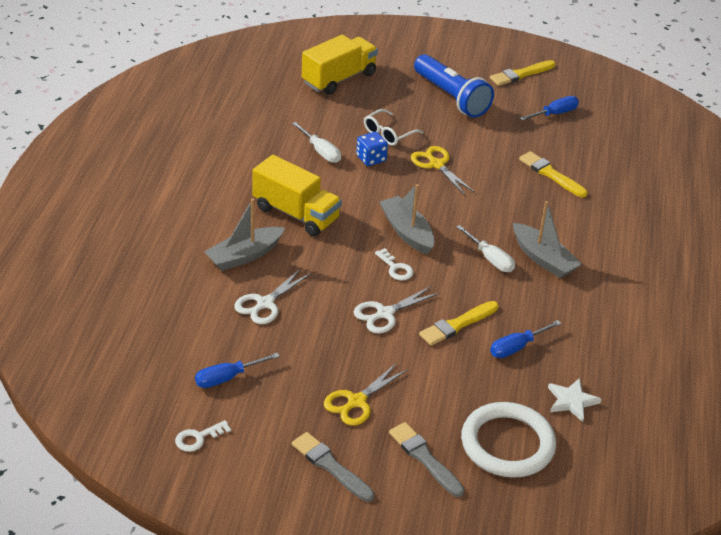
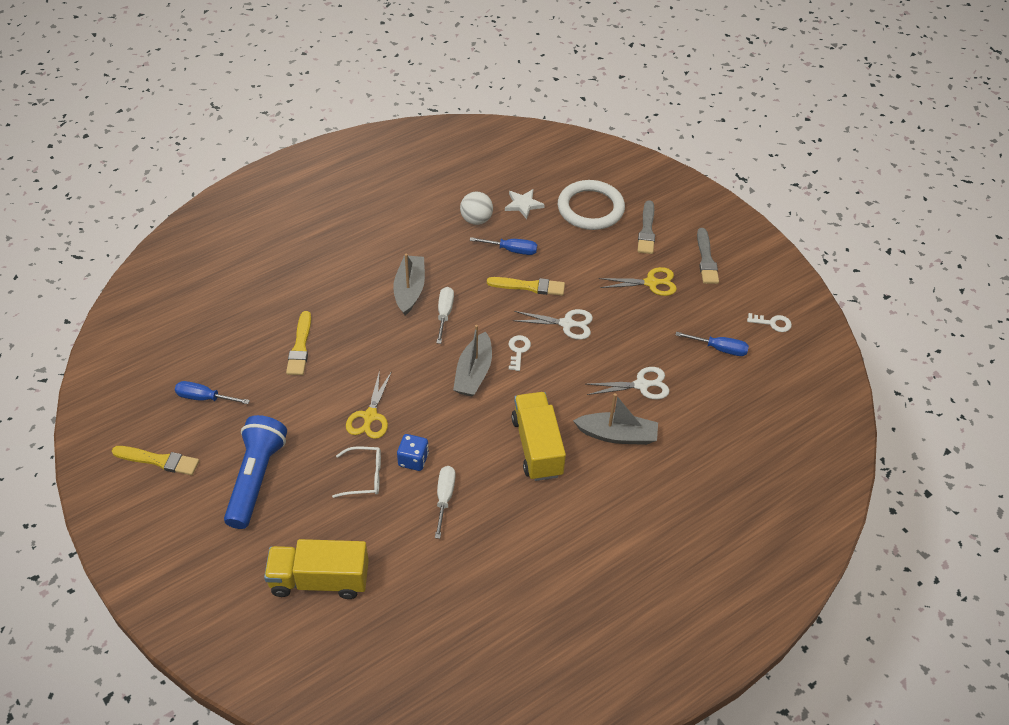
camera: 135 degrees left, 10 degrees up
(587, 355) = (476, 220): none -> white ball

